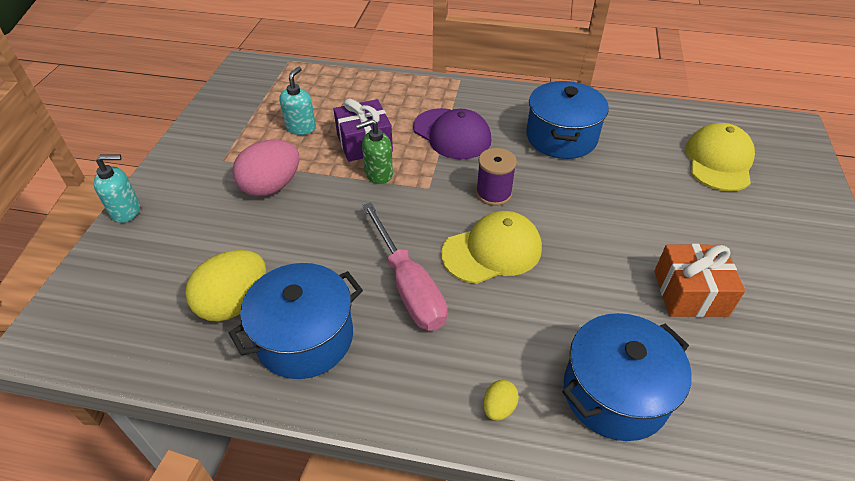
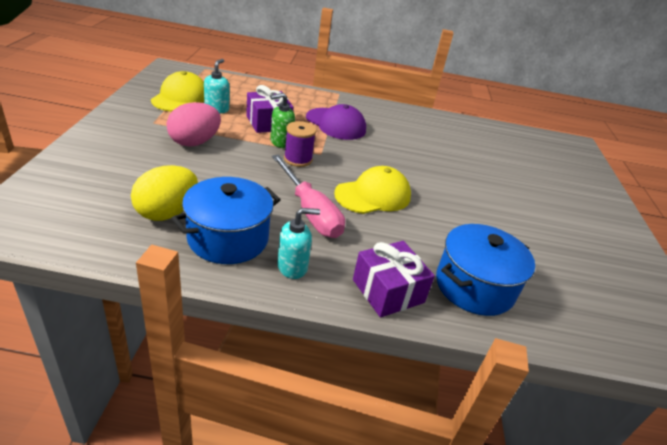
camera: 10 degrees left, 10 degrees down
(126, 211) = (70, 147): turquoise soap dispenser -> turquoise soap dispenser (292, 267)
(493, 193) = (371, 161): purple spool -> purple spool (298, 159)
(499, 408) = (388, 291): yellow egg -> purple gift
(561, 137) = (417, 134): blue pot -> none
(690, 293) = (520, 230): orange gift -> none
(718, 161) = (530, 157): yellow cap -> yellow cap (180, 97)

